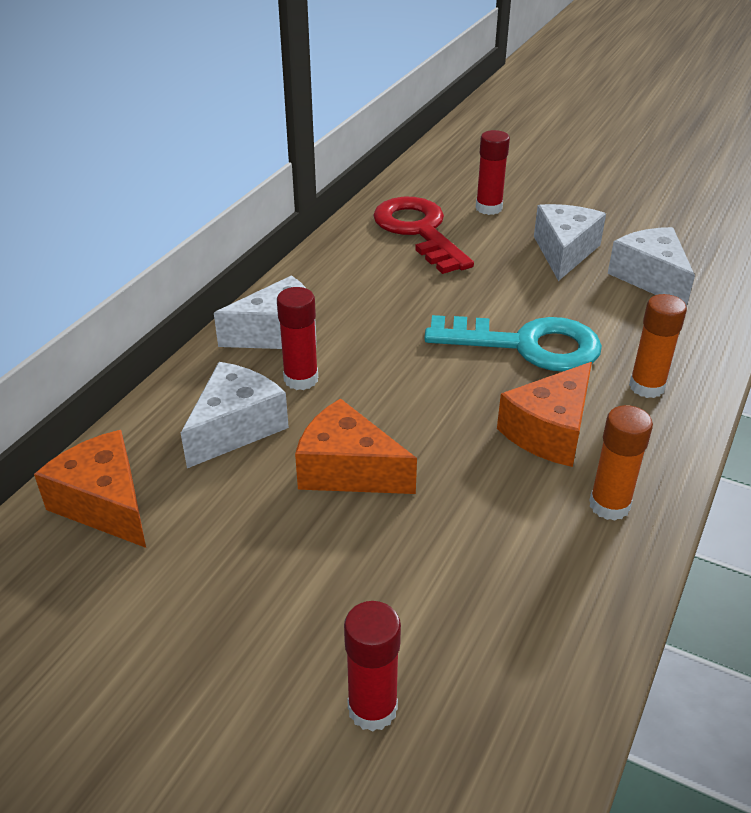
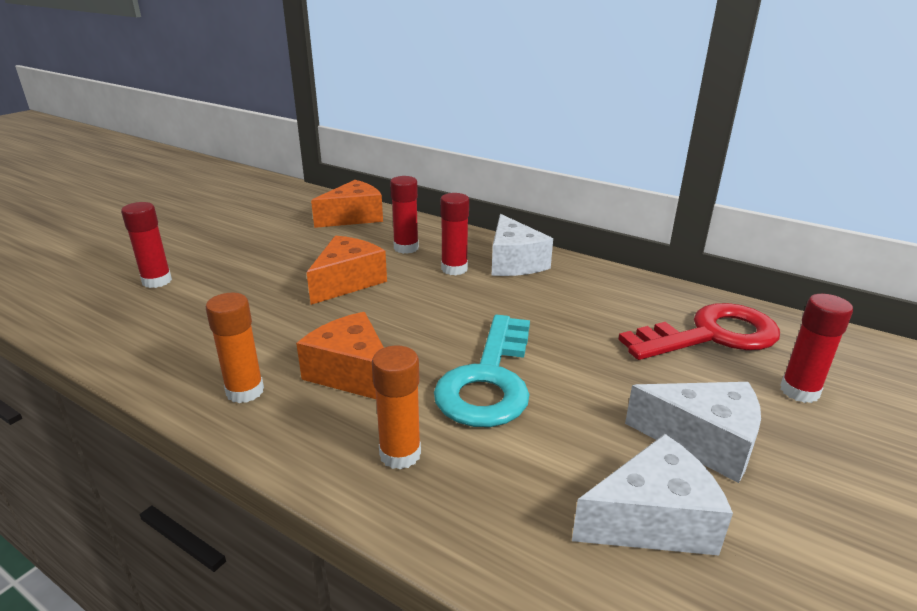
camera: 95 degrees right, 10 degrees down
(236, 427) = (406, 248): white cheese -> red glue stick

